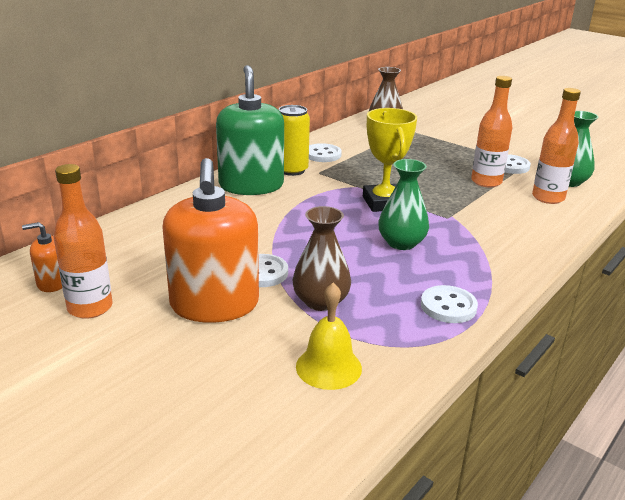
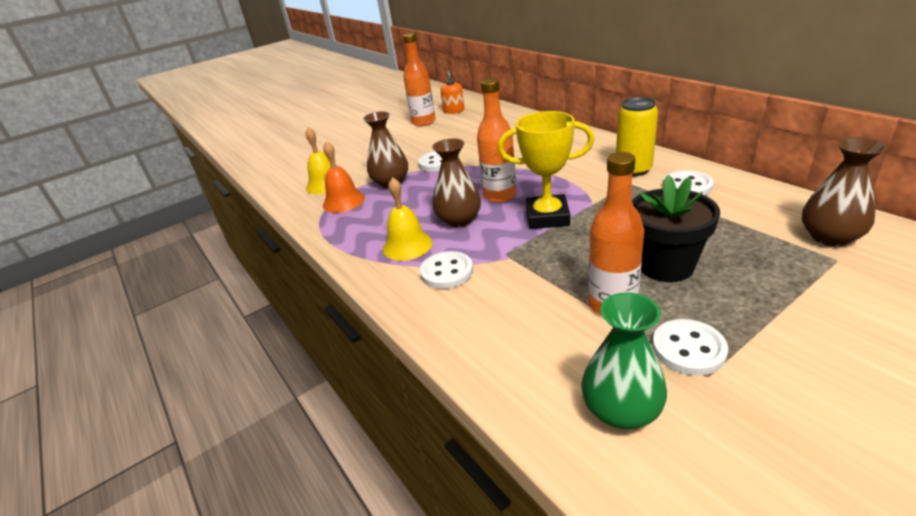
camera: 110 degrees right, 5 degrees up
(214, 304) = (408, 151): orange soap dispenser -> none
(251, 185) = (591, 152): green soap dispenser -> none
(379, 332) = (343, 201): none -> orange bell
(401, 243) = (459, 220): green vase -> brown vase
(435, 166) = (665, 266): none -> black flower pot
(448, 306) = (353, 231): white button -> white button (447, 272)
(458, 265) = (407, 245): none -> yellow bell
(548, 198) = (552, 358): orange bottle -> orange bottle (500, 195)

